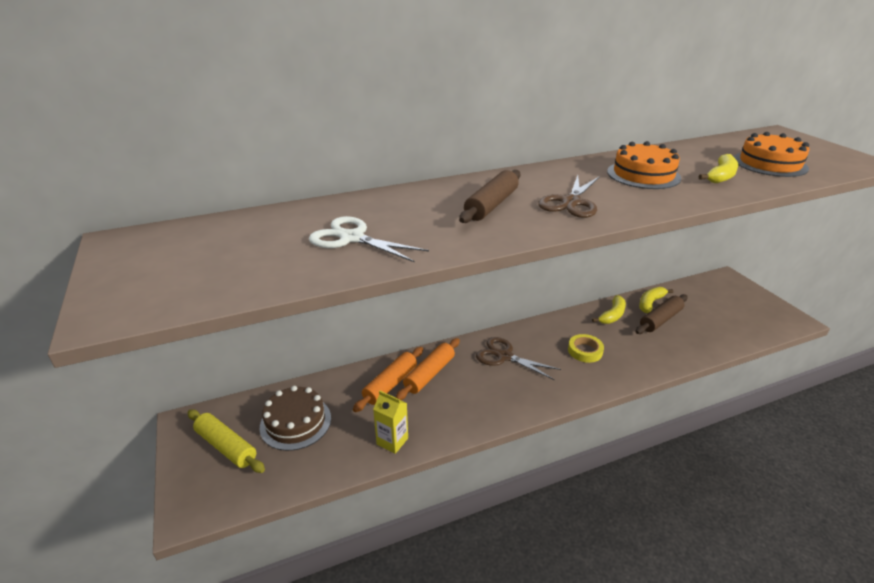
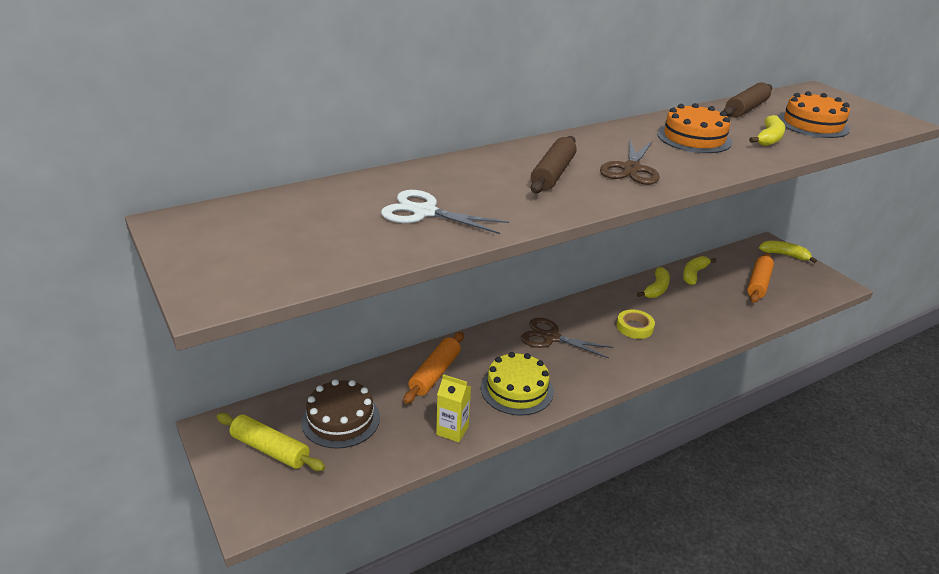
camera: 10 degrees left, 0 degrees up
(429, 374) = (475, 360): orange rolling pin -> orange rolling pin (758, 283)
(461, 405) = (517, 389): none -> yellow cake
(660, 320) = (706, 291): brown rolling pin -> brown rolling pin (746, 109)
(742, 289) = (784, 255): none -> yellow banana

